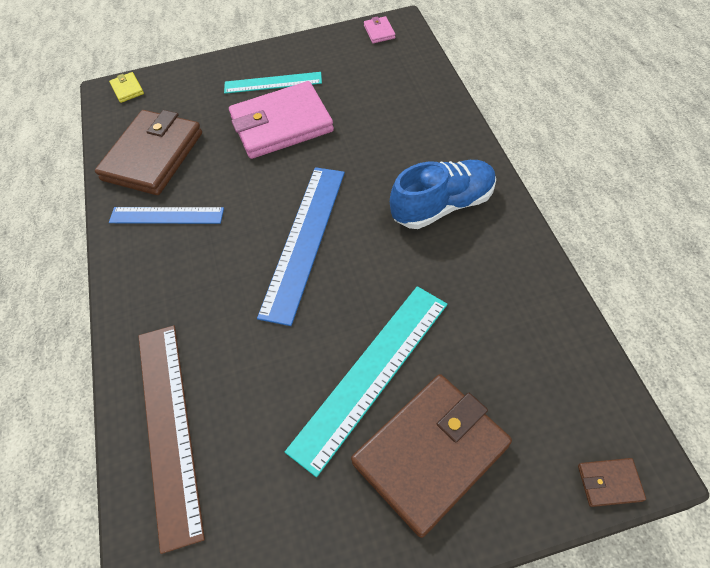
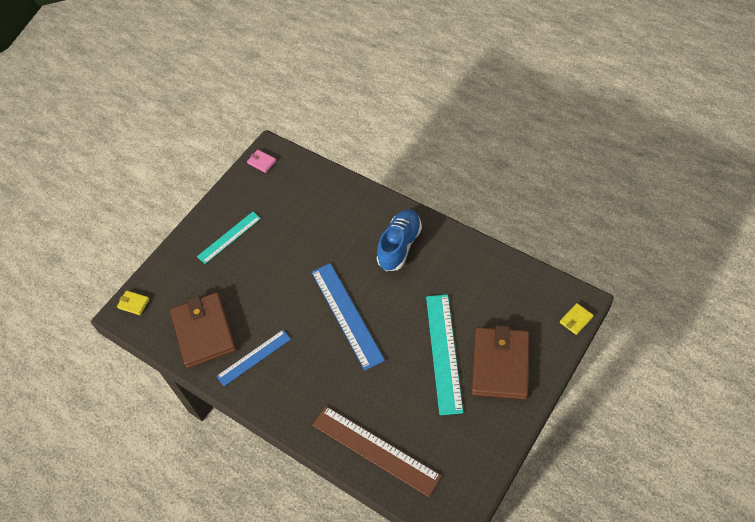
camera: 40 degrees left, 0 degrees up
(281, 124) = (263, 259): pink wallet -> none
(609, 483) = (576, 320): brown wallet -> yellow wallet

